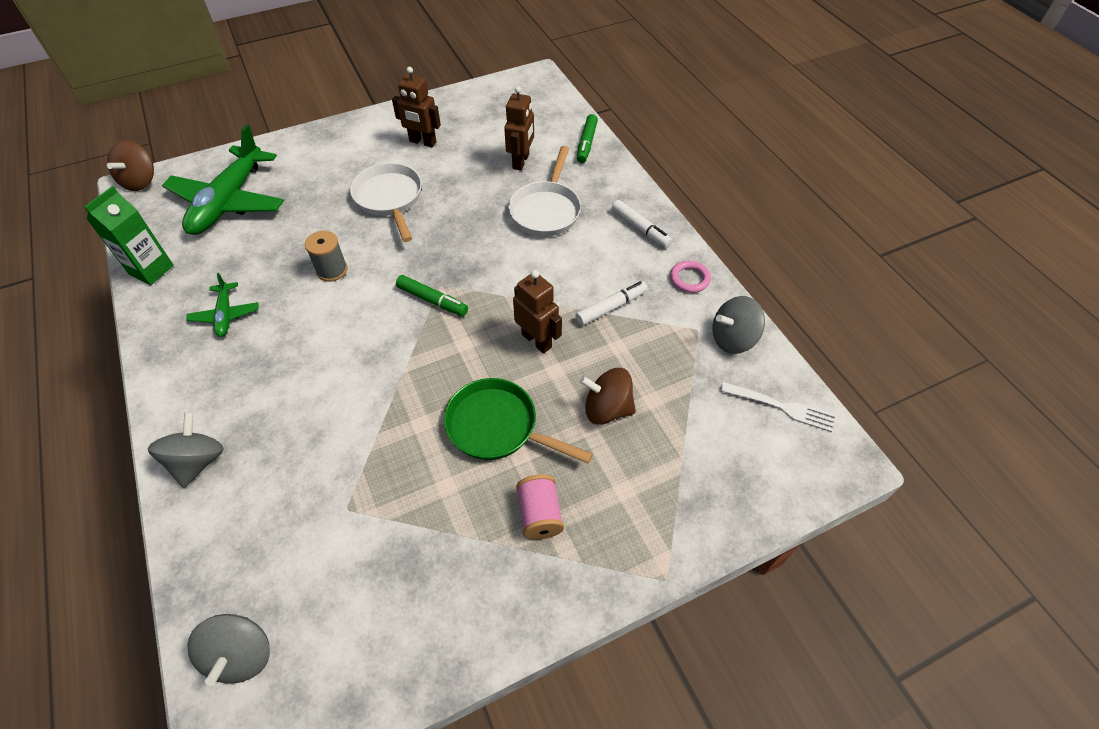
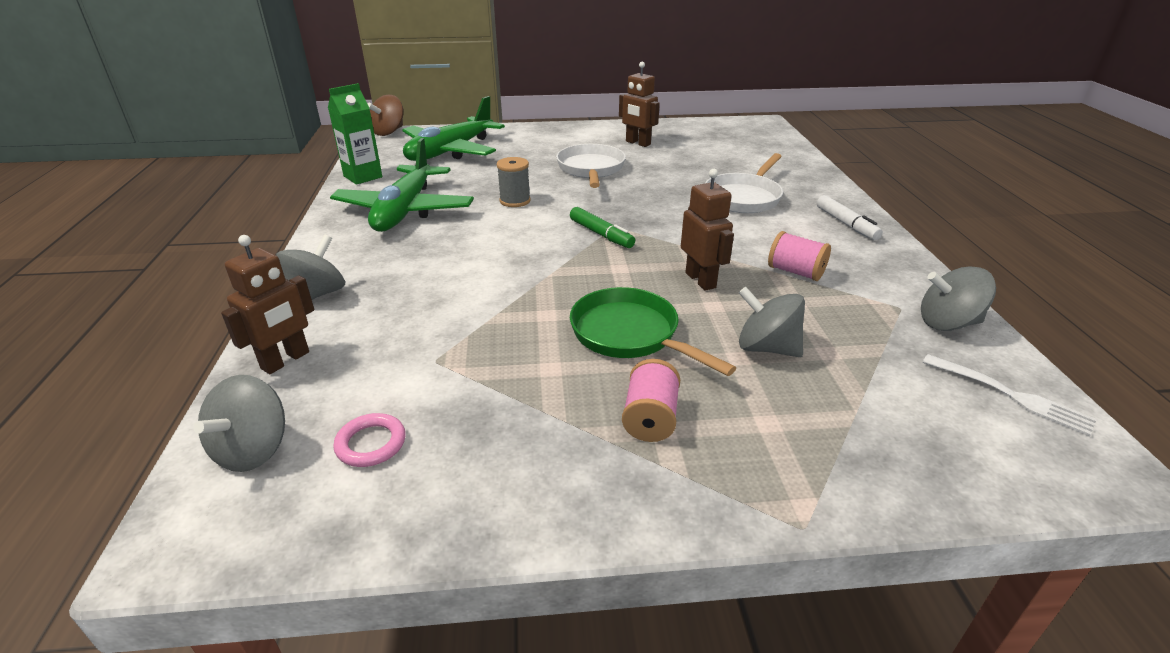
camera: 20 degrees right, 20 degrees down
(225, 315) = (405, 211): green plane -> green plane, size x2.10
(521, 161) = (729, 166): brown robot -> brown robot (286, 360)
(586, 143) = (801, 164): green marker -> none
(607, 409) = (766, 348): brown spinning top -> grey spinning top
(611, 307) = (795, 272): white marker -> pink spool
(689, 279) = (898, 267): pink ring -> pink ring (371, 444)

